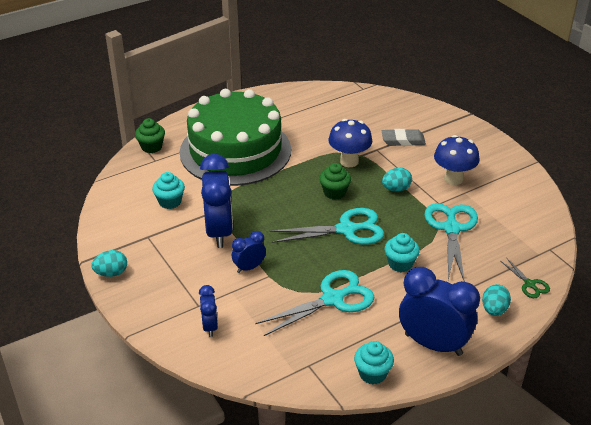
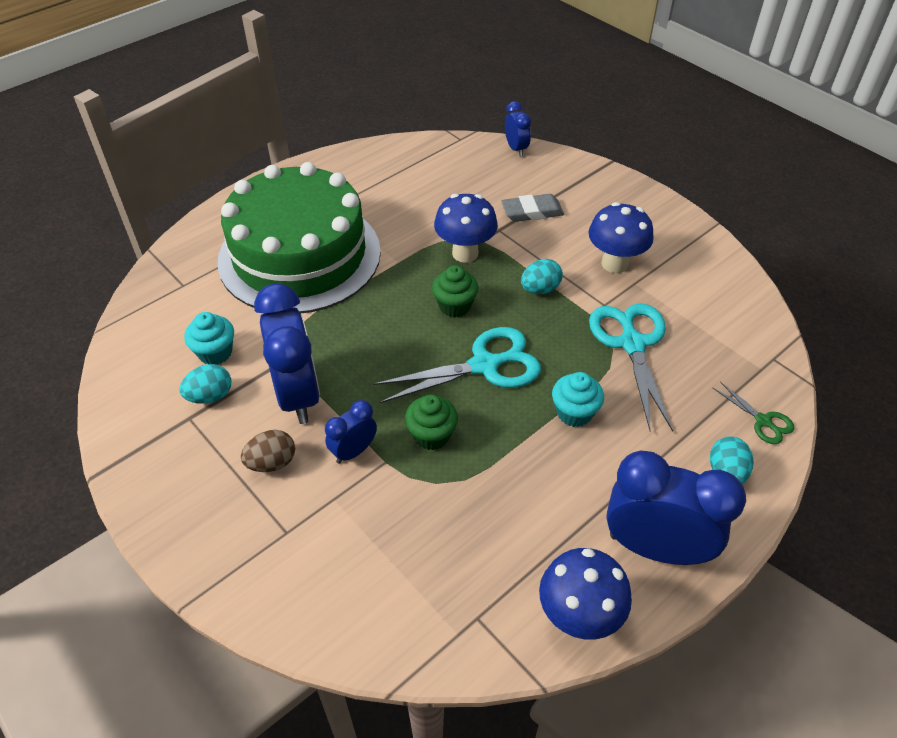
camera: 10 degrees left, 10 degrees up
(111, 273) = (140, 492): turquoise egg -> turquoise egg (210, 396)
(151, 147) = (175, 263): green cupcake -> green cupcake (431, 435)
(196, 267) = (272, 463): none -> brown egg
(210, 326) = (311, 569): blue clock -> blue clock (516, 149)
(332, 299) = (489, 489): turquoise scissors -> none
(372, 373) = (578, 617): turquoise cupcake -> blue mushroom

